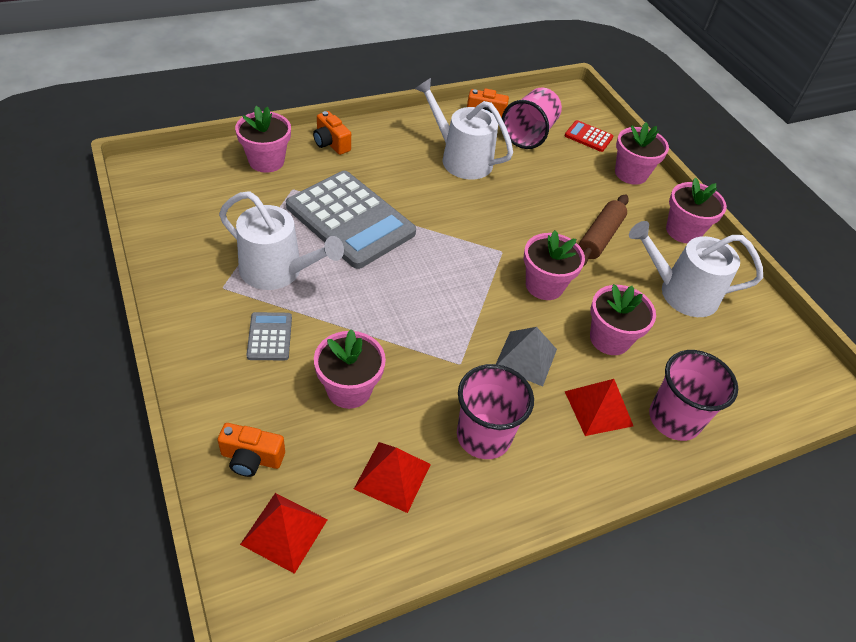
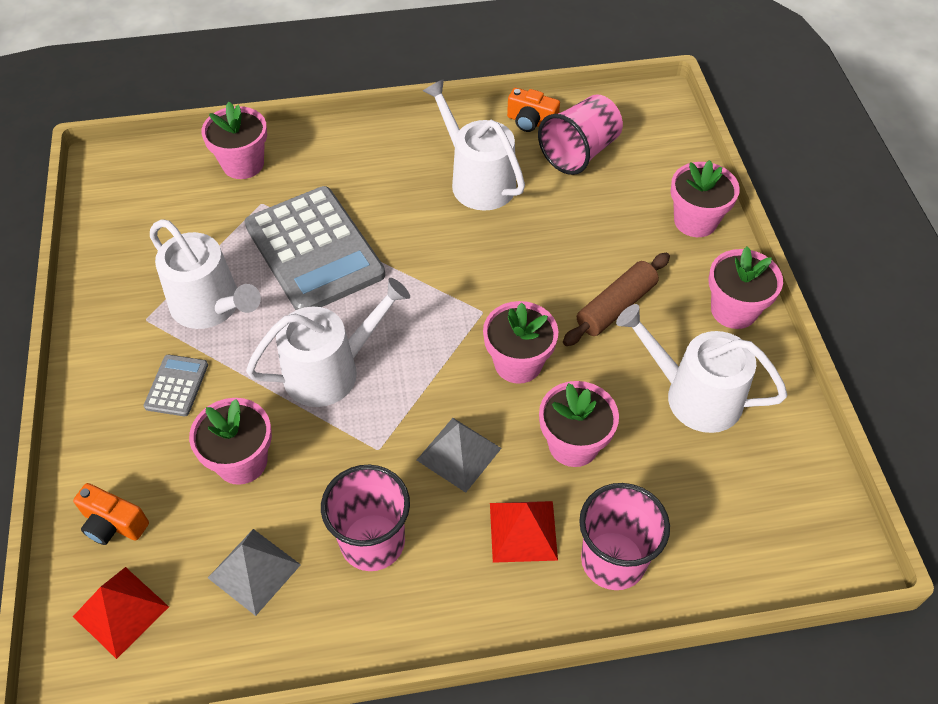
camera: 20 degrees right, 5 degrees up
(331, 143) = (325, 146): orange camera -> none
(392, 476) = (254, 571): red pyramid -> grey pyramid
(397, 309) = (330, 371): none -> white watering can
(588, 137) = (658, 162): red calculator -> none

